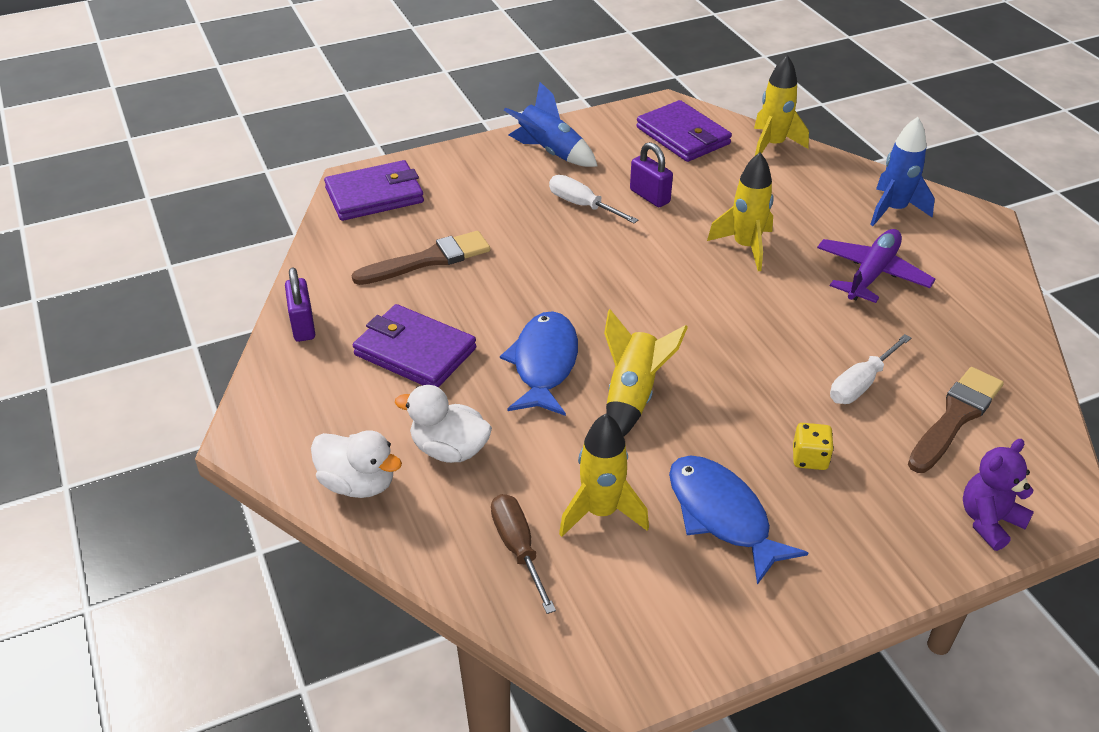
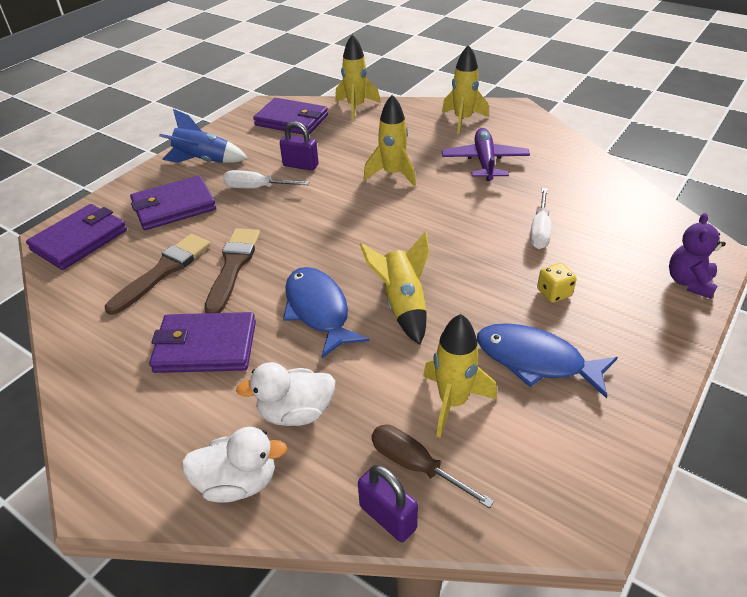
camera: 30 degrees left, 0 degrees up
(303, 325) = (86, 369): purple padlock -> purple padlock (388, 517)
(484, 194) = (174, 207): none -> purple wallet
(893, 210) = (463, 120): blue rocket -> yellow rocket
(955, 417) = (611, 227): brown brush -> brown brush (233, 267)

